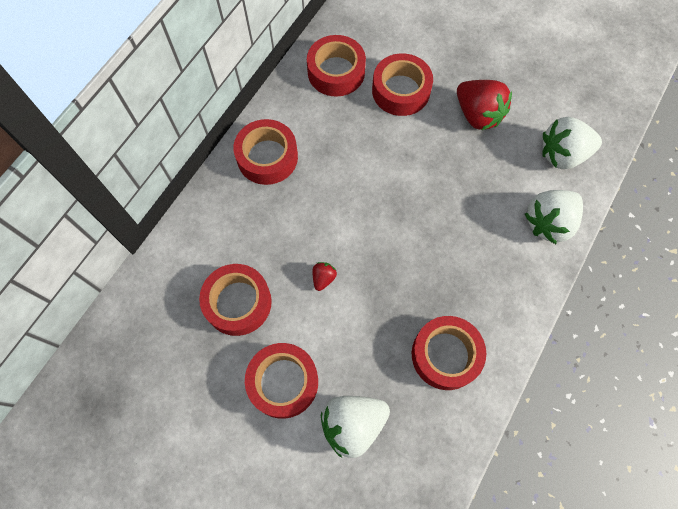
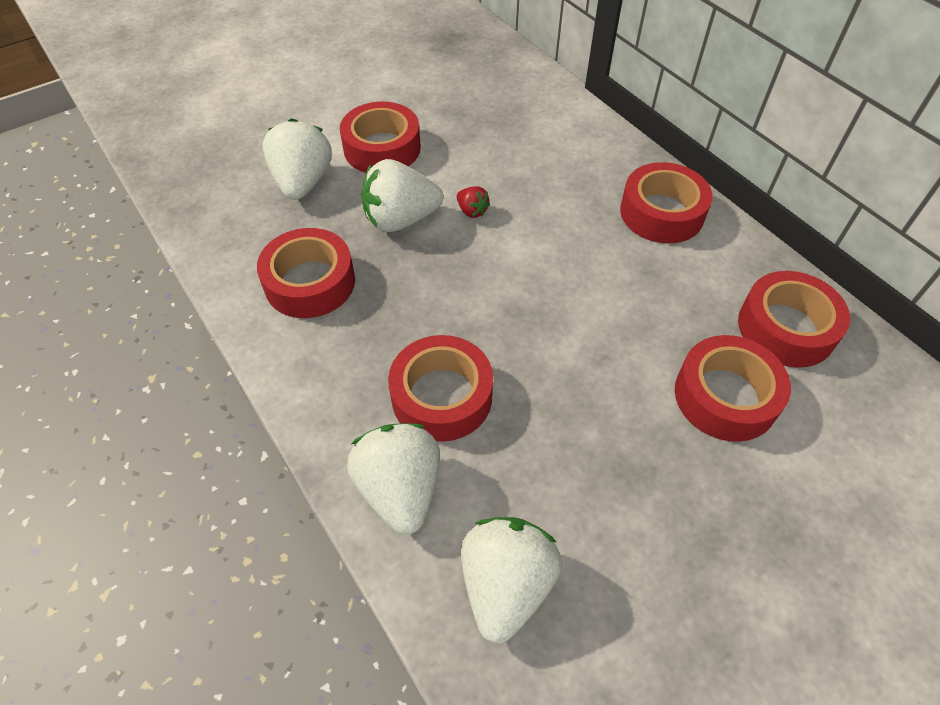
camera: 115 degrees right, 15 degrees down
(238, 302) = (486, 140): red tape -> red tape (442, 396)
(356, 324) = (401, 219): none -> white strawberry
(478, 115) = (640, 486): red strawberry -> none

